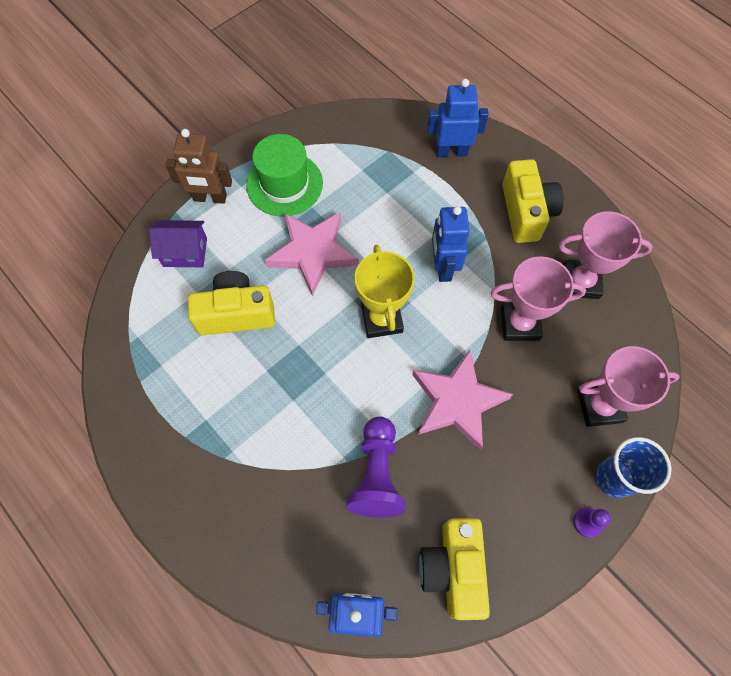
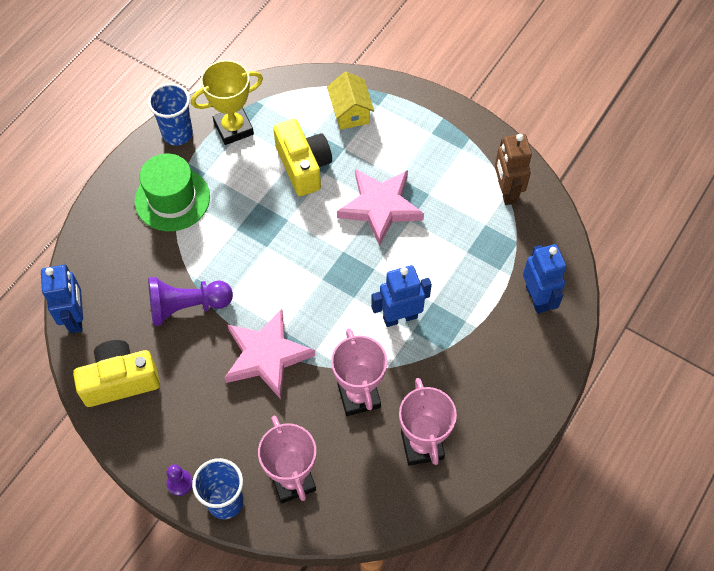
camera: 75 degrees right, 5 degrees down
(138, 441) = (177, 134): none -> blue cup
(185, 252) = (350, 112): purple house -> yellow house
(210, 198) = (410, 113): brown robot -> brown robot (506, 191)
(284, 184) = (445, 166): green hat -> green hat (172, 199)
(382, 319) = (330, 278): yellow trophy -> yellow trophy (233, 128)
(526, 212) = (488, 381): yellow camera -> none

